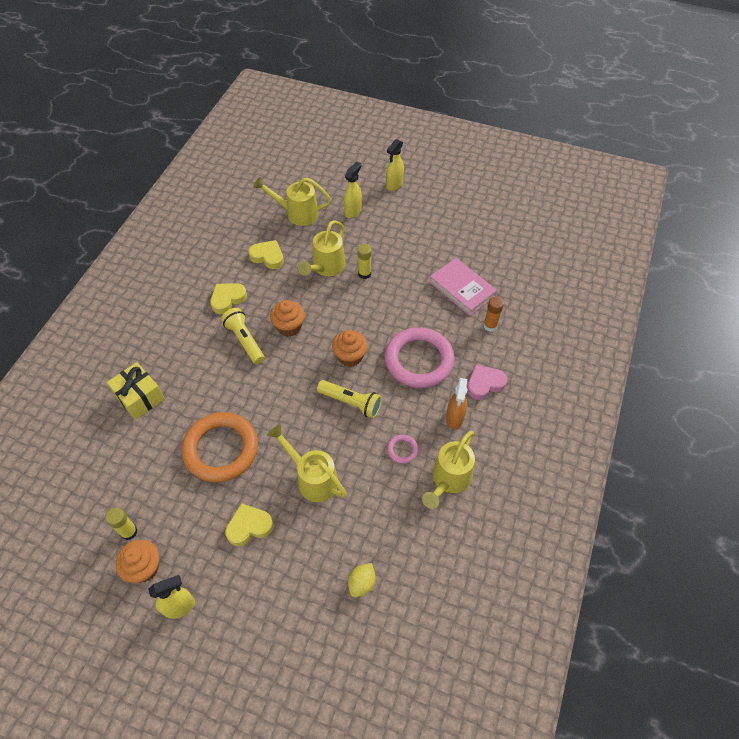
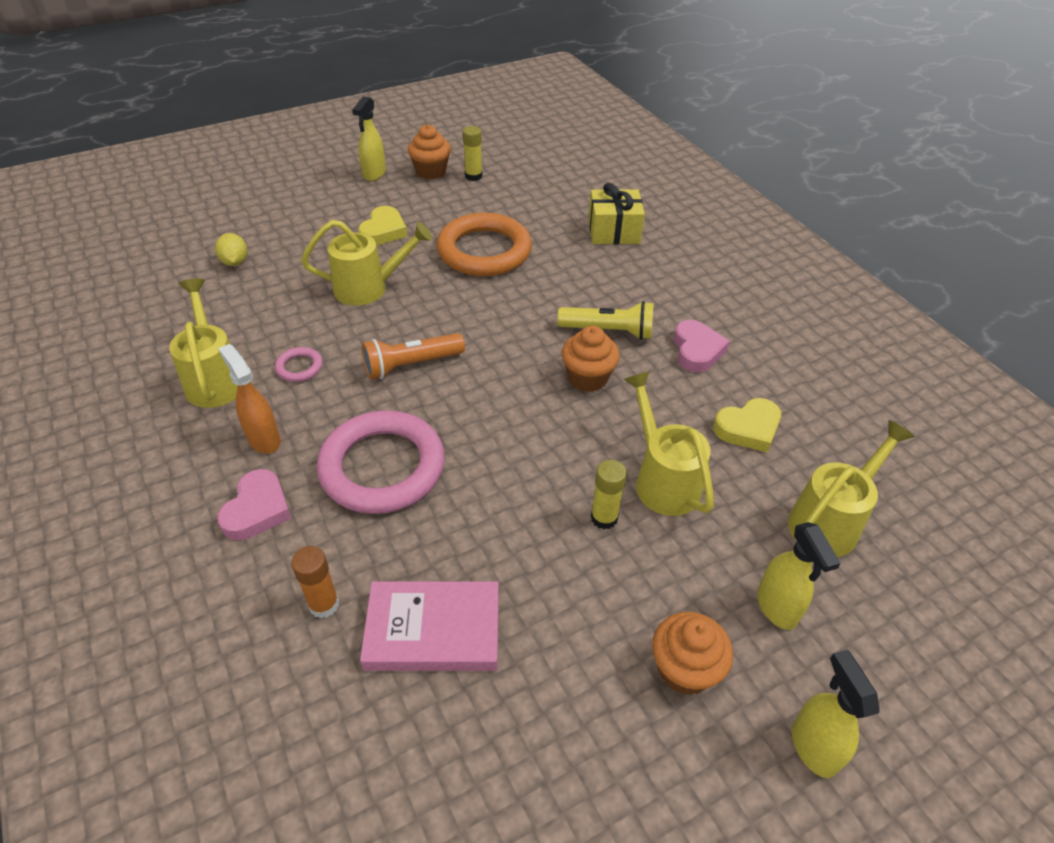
camera: 130 degrees right, 10 degrees down
(227, 299) = (697, 350): yellow heart -> pink heart
(350, 357) = (474, 404): orange cupcake -> orange cupcake (684, 669)
(351, 402) = (411, 365): yellow flashlight -> orange flashlight

